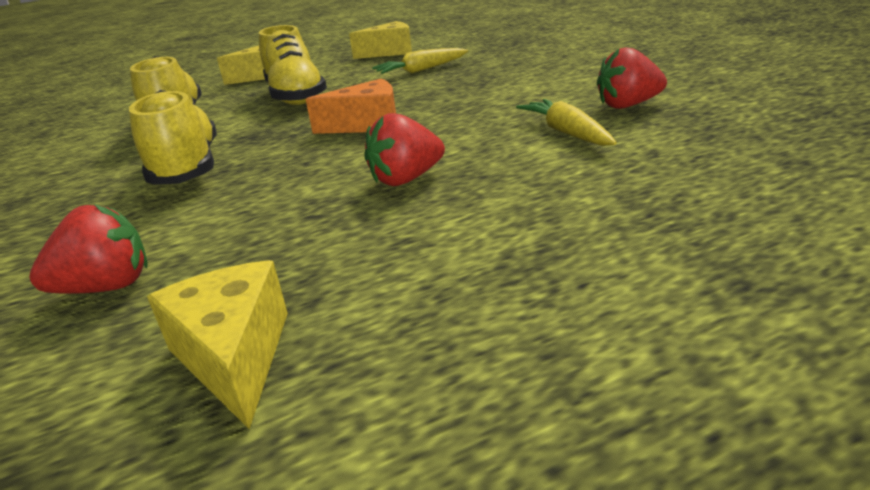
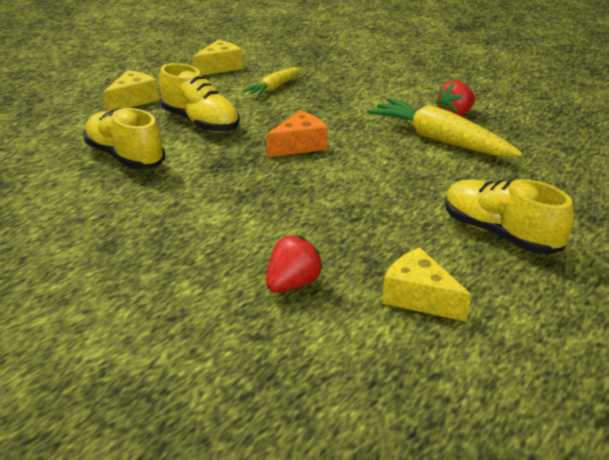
camera: 30 degrees left, 5 degrees up
(187, 168) = (211, 199): yellow shoe -> yellow shoe (499, 233)
(406, 179) = (381, 186): red strawberry -> none
(567, 133) = (439, 140): yellow carrot -> yellow carrot, size x1.79

